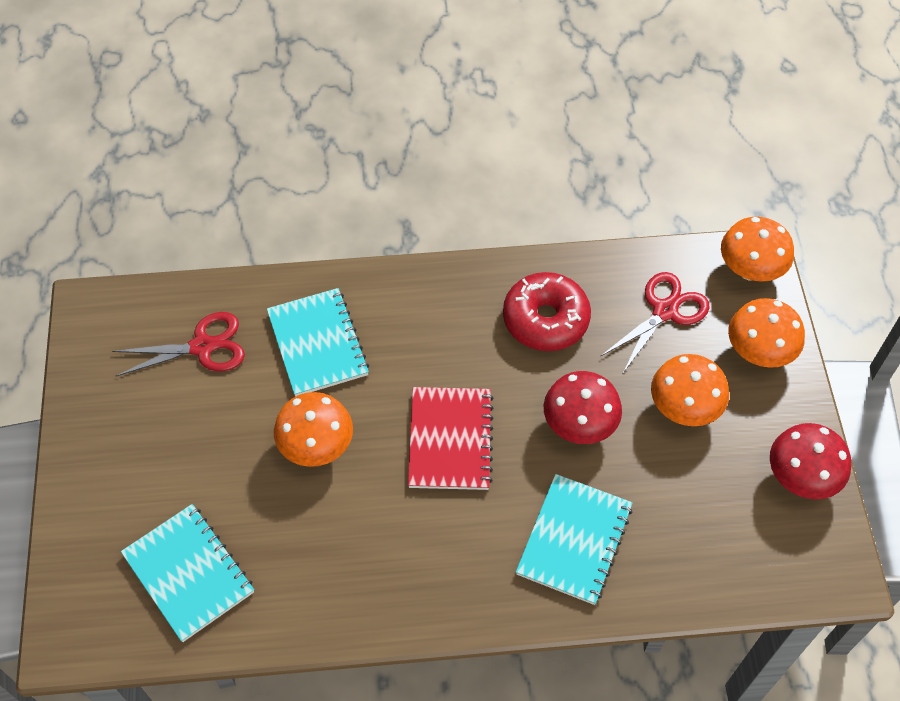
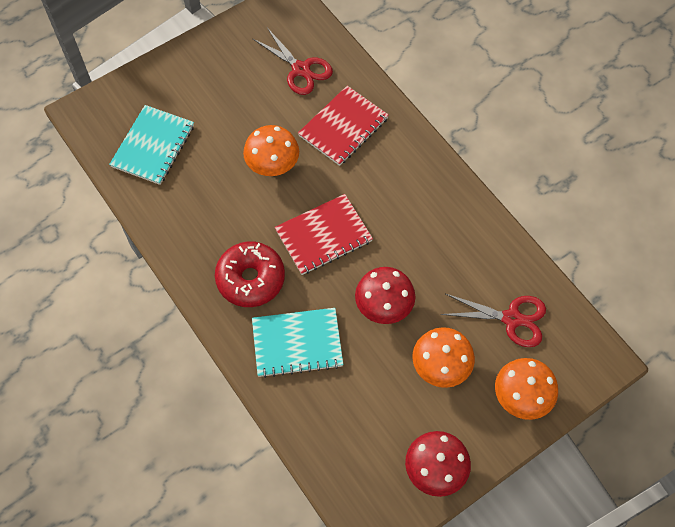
camera: 60 degrees right, 5 degrees up
(317, 344) = (343, 127): turquoise notebook -> red notebook
(545, 320) = (451, 247): red donut -> red donut (250, 279)
(750, 269) = (589, 360): orange mushroom -> none

